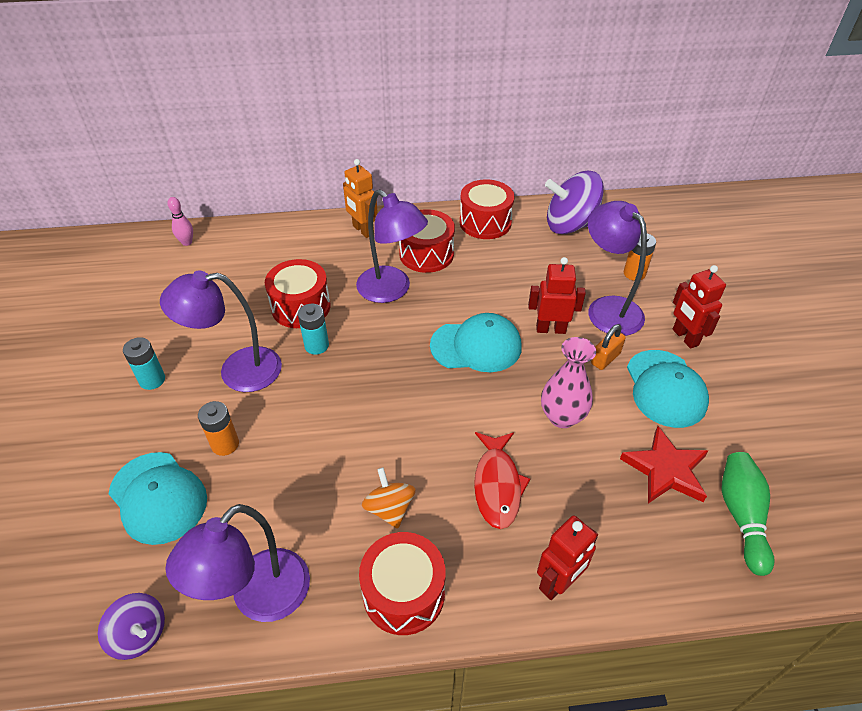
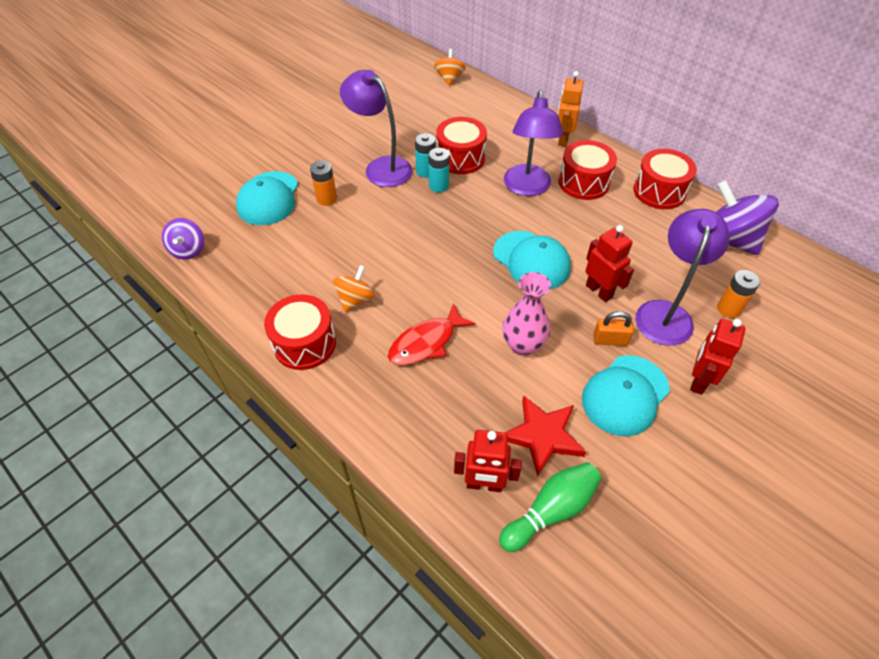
camera: 50 degrees right, 5 degrees up
(152, 380) = (337, 140): turquoise battery -> turquoise battery (425, 171)
(187, 242) = (449, 78): pink bowling pin -> orange spinning top
(259, 598) = (246, 281): purple lamp -> none
(558, 583) = (382, 420): red robot -> red robot (484, 485)

